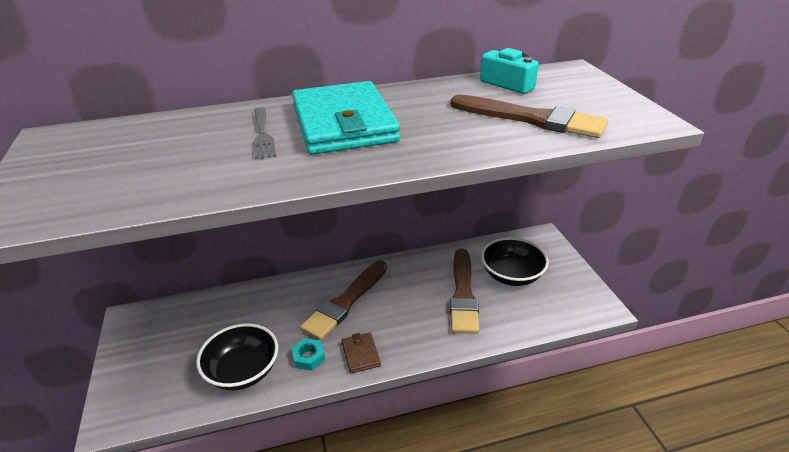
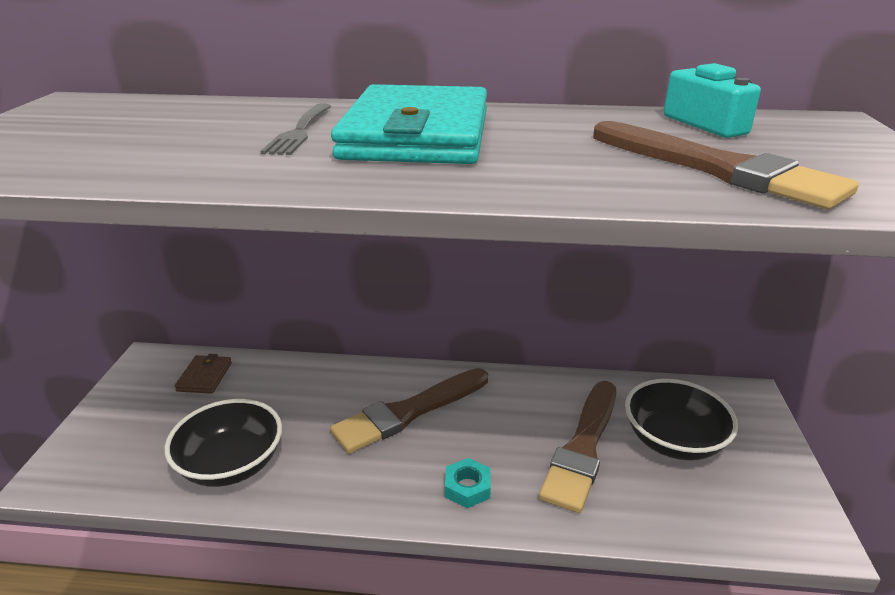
camera: 20 degrees right, 5 degrees down
(308, 357) = (321, 472): turquoise nut -> turquoise nut (467, 487)
(360, 354) = (392, 490): brown wallet -> brown wallet (204, 377)

